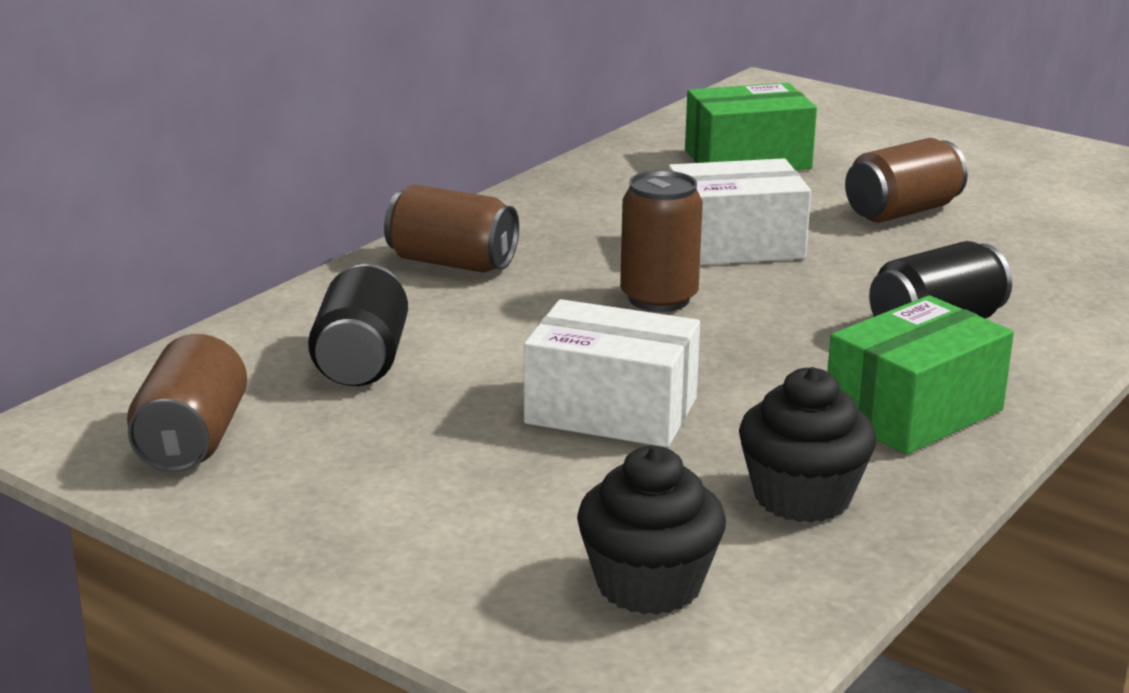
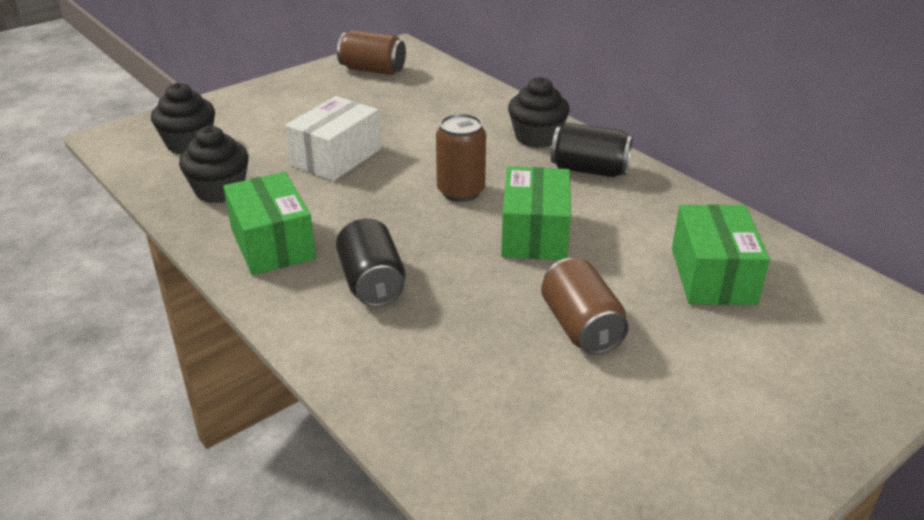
camera: 105 degrees right, 10 degrees up
(362, 361) = (425, 106): black can -> black can (589, 170)
(452, 263) = (537, 137): brown can -> black cupcake
(734, 245) = (534, 234): white box -> green box

